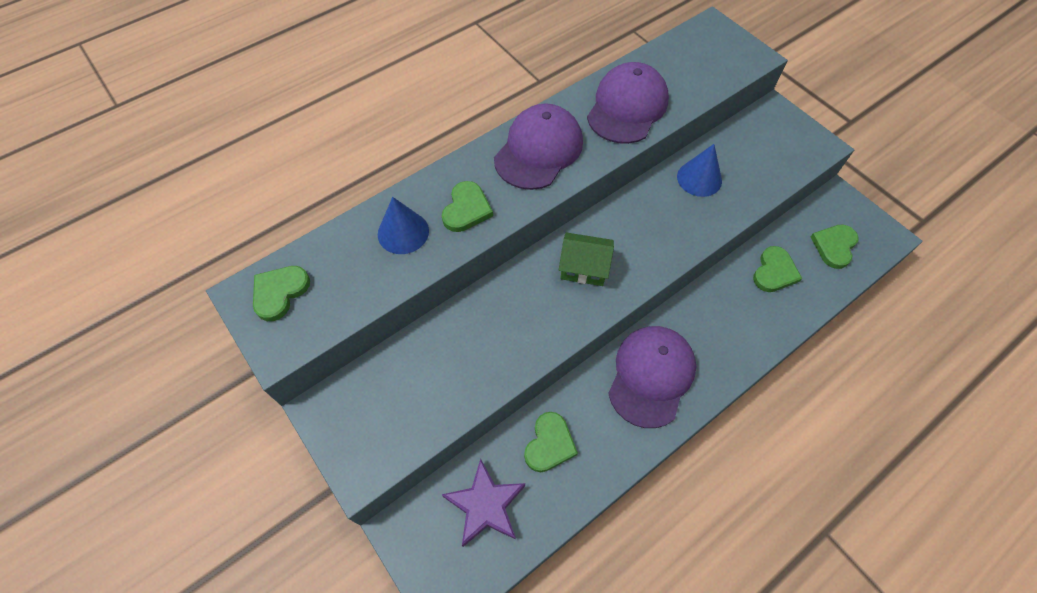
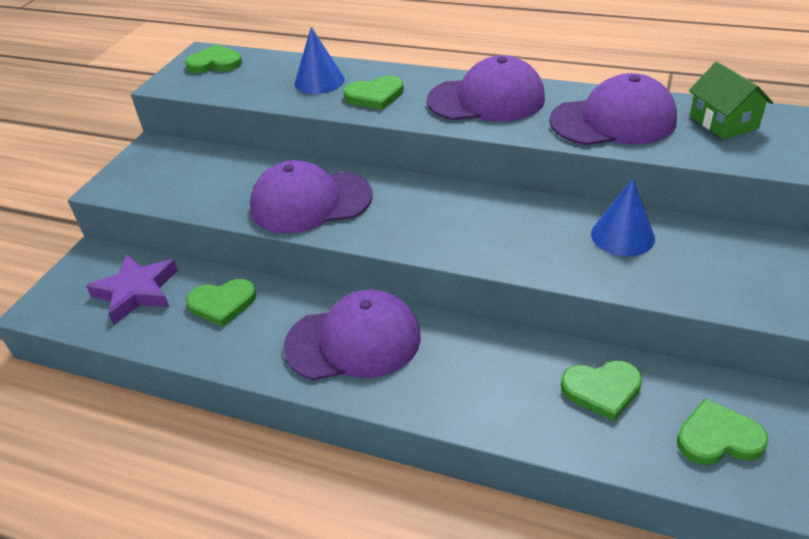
camera: 60 degrees right, 20 degrees down
(522, 324) = (310, 202): none -> purple cap
(584, 267) = (410, 209): green house -> green house (723, 122)

